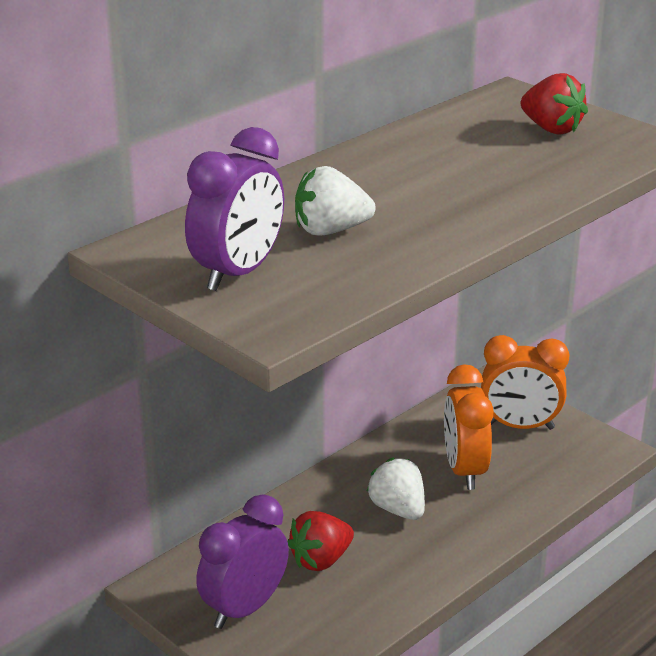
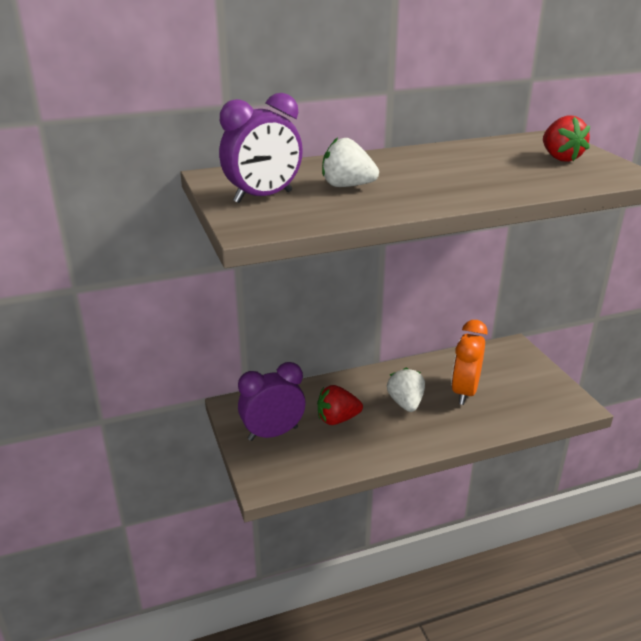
camera: 25 degrees right, 0 degrees up
(520, 426) = (519, 375): orange clock -> none

